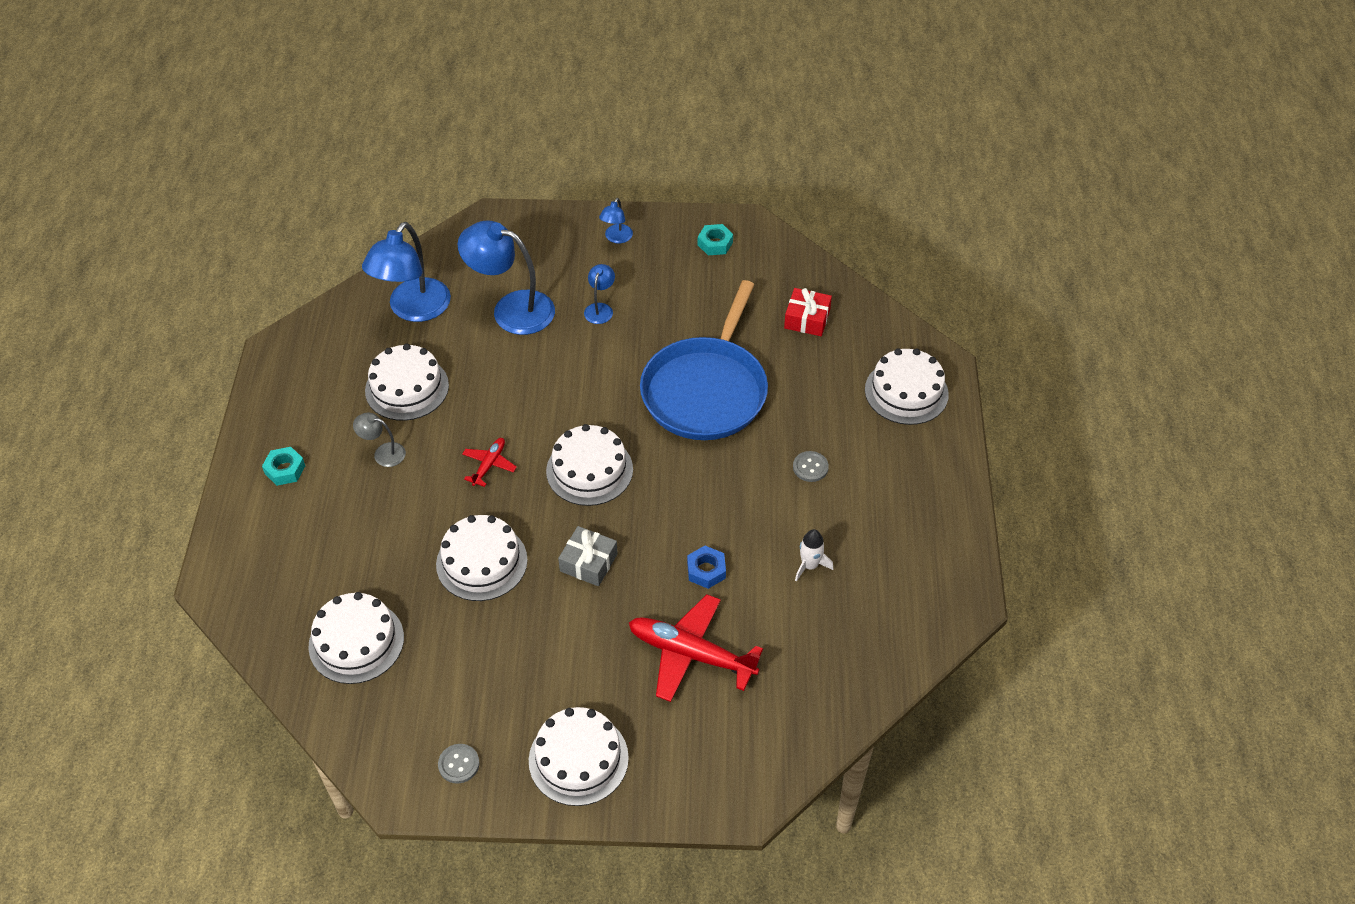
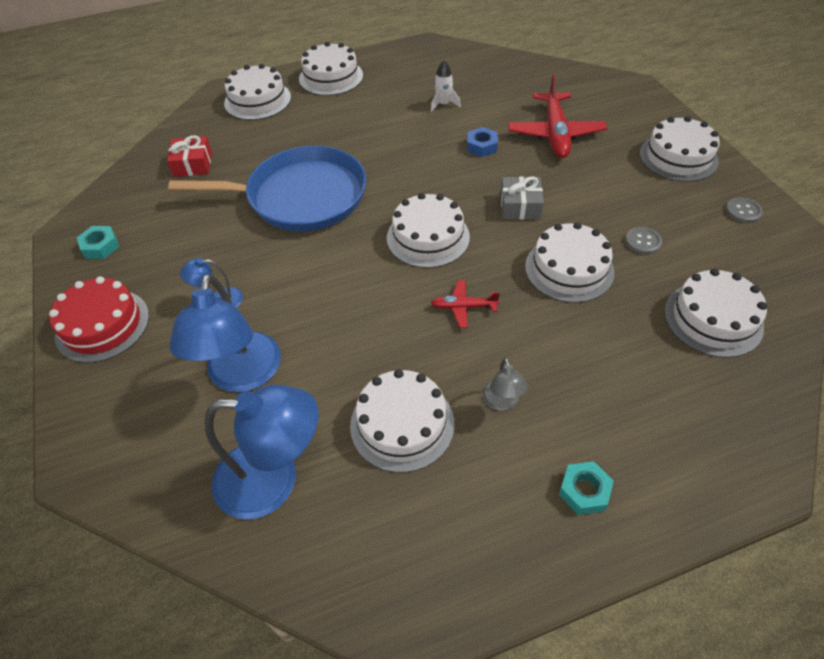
camera: 110 degrees left, 0 degrees up
(616, 238) = (102, 325): blue lamp -> red cake
(810, 467) = (355, 124): grey button -> grey button (643, 242)
(927, 472) = (331, 77): none -> white cake

